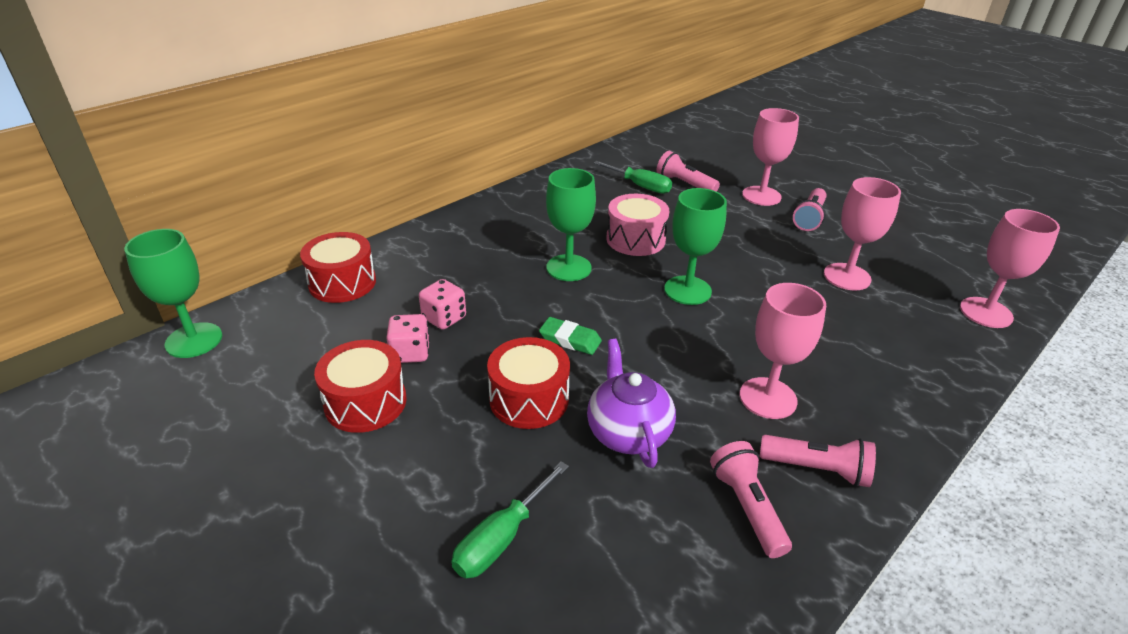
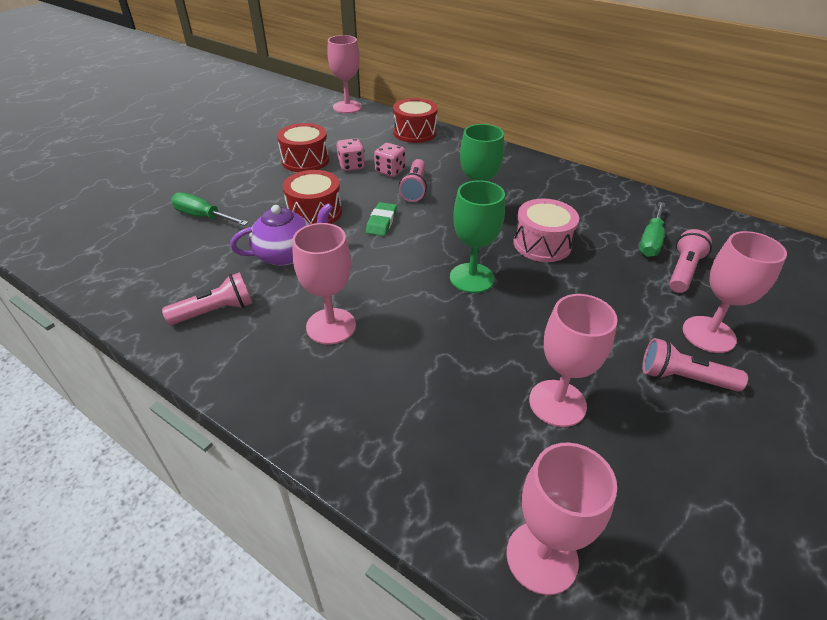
camera: 80 degrees right, 5 degrees up
(194, 340) = (347, 107): green goblet -> pink goblet
(817, 469) = (250, 351): pink flashlight -> pink flashlight (415, 188)

